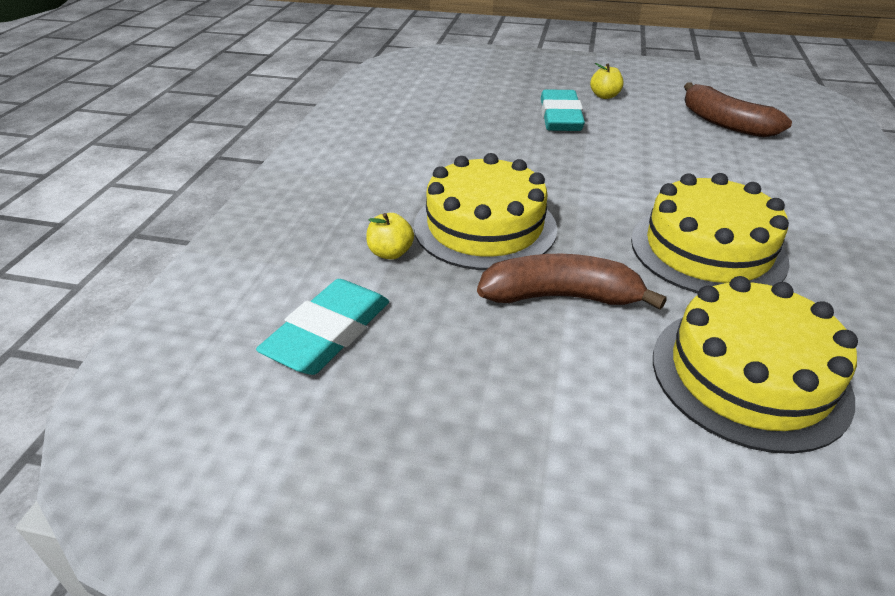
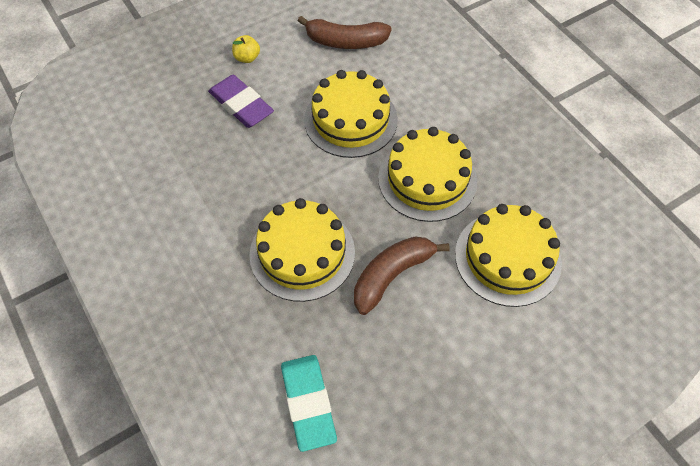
camera: 45 degrees left, 20 degrees up
(390, 253) = (273, 319): yellow apple -> none
(560, 117) = (241, 105): turquoise eraser -> purple eraser
(664, 169) = (350, 120): none -> yellow cake

